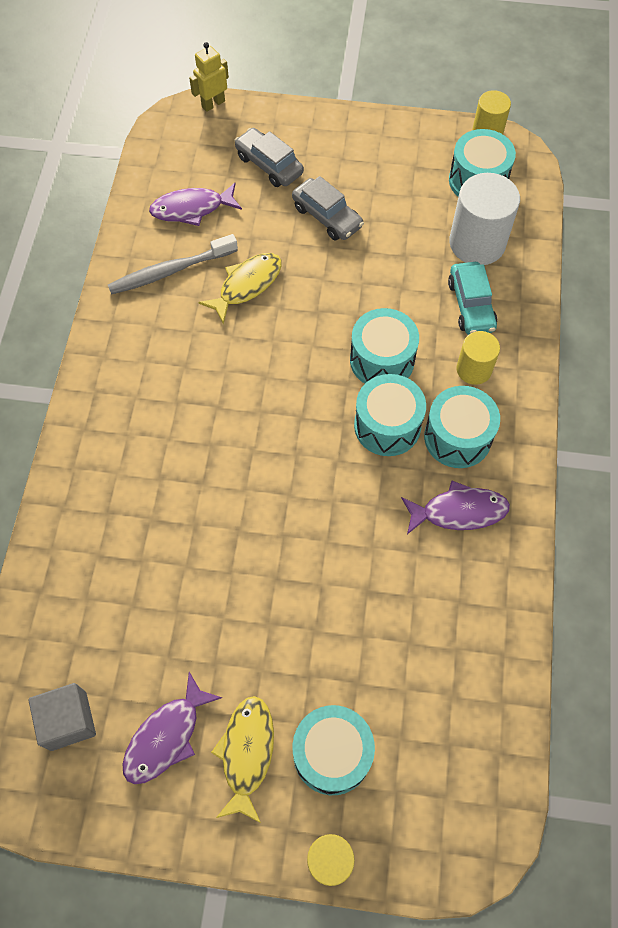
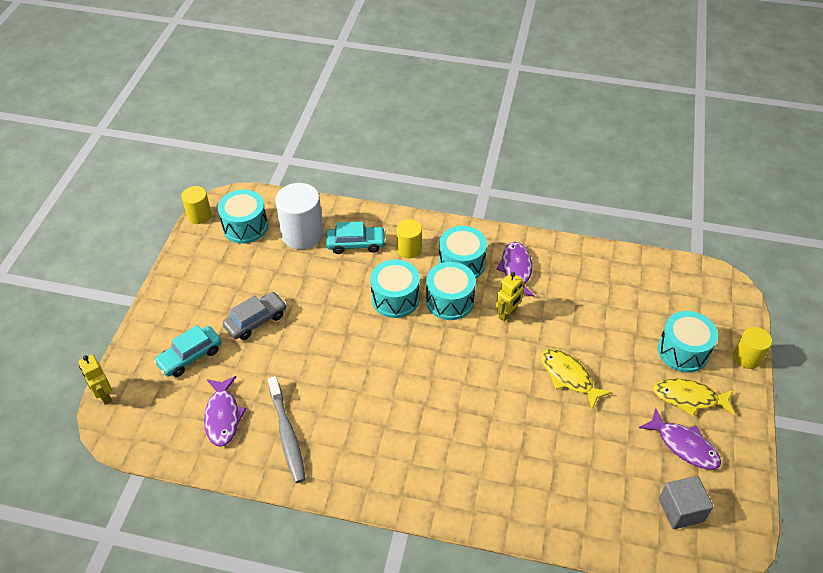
camera: 85 degrees left, 15 degrees down
(247, 285) = (313, 379): yellow fish -> yellow fish (569, 377)
(269, 165) = (190, 356): grey car -> turquoise car
(373, 500) = (507, 314): none -> yellow robot

